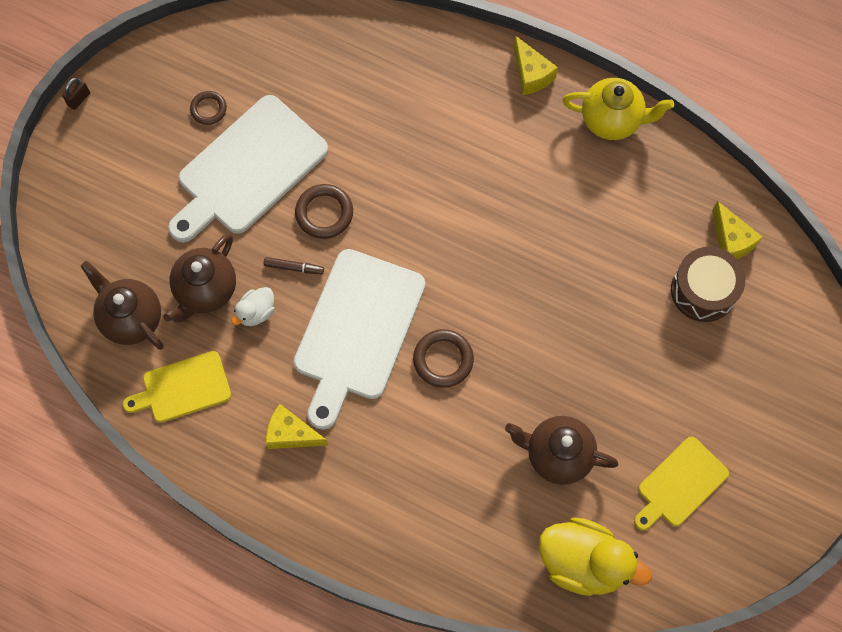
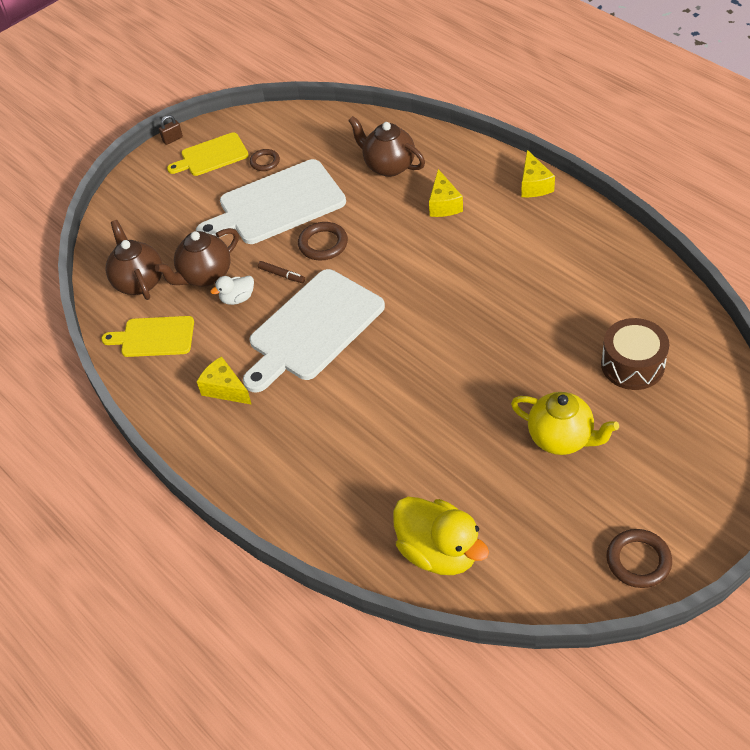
camera: 25 degrees right, 20 degrees down
(443, 360) = (376, 365): brown ring -> brown ring (638, 561)
(557, 455) = (448, 460): brown teapot -> brown teapot (388, 166)
(612, 120) = (592, 227): yellow teapot -> yellow teapot (561, 438)
(680, 484) = (555, 511): yellow cutting board -> yellow cutting board (211, 156)
(731, 240) = (672, 333): yellow cheese -> yellow cheese (444, 204)

